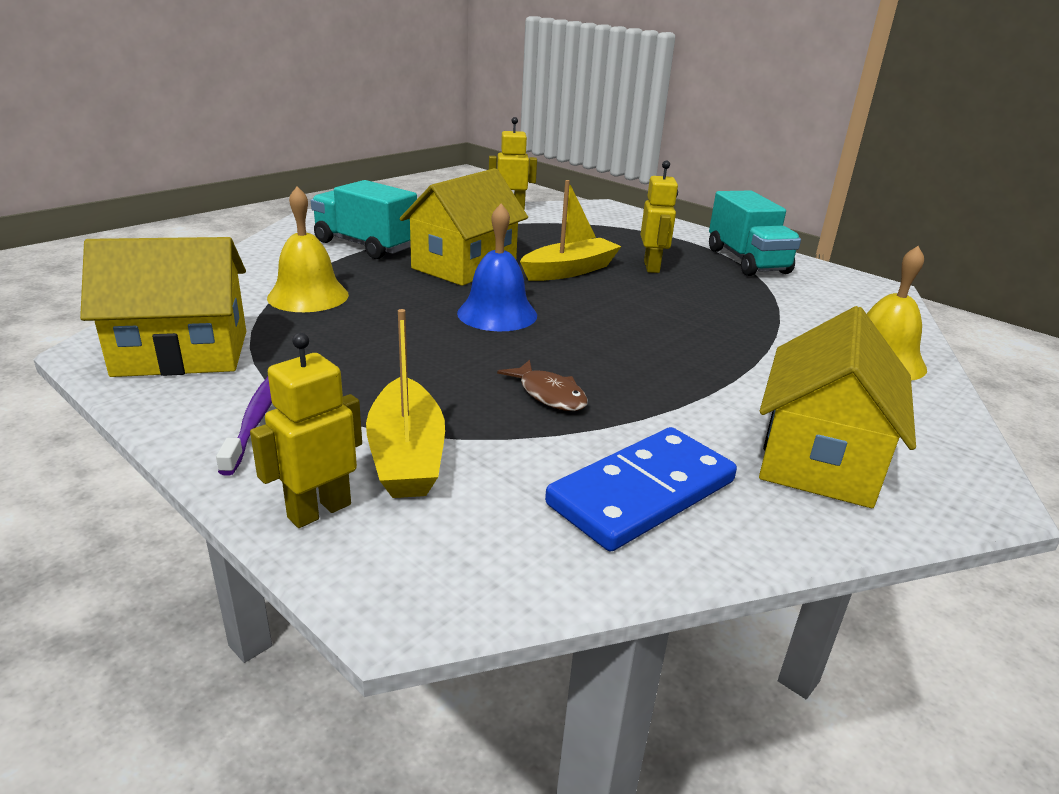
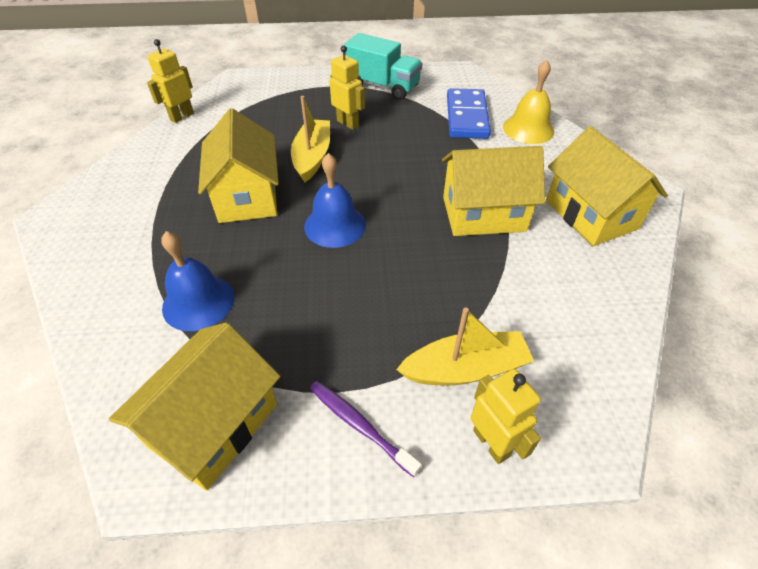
camera: 45 degrees left, 20 degrees up
(308, 296) = (198, 302): yellow bell -> blue bell
(319, 510) = (491, 443): yellow robot -> yellow robot turned 150 degrees clockwise
(365, 245) = (147, 223): turquoise truck -> none
(406, 455) = (465, 369): yellow boat -> yellow boat turned 45 degrees counterclockwise
(549, 394) = (453, 266): brown fish -> none
(641, 493) = (573, 295): blue domino -> blue domino (466, 117)
(667, 383) = (483, 214): none -> yellow house

